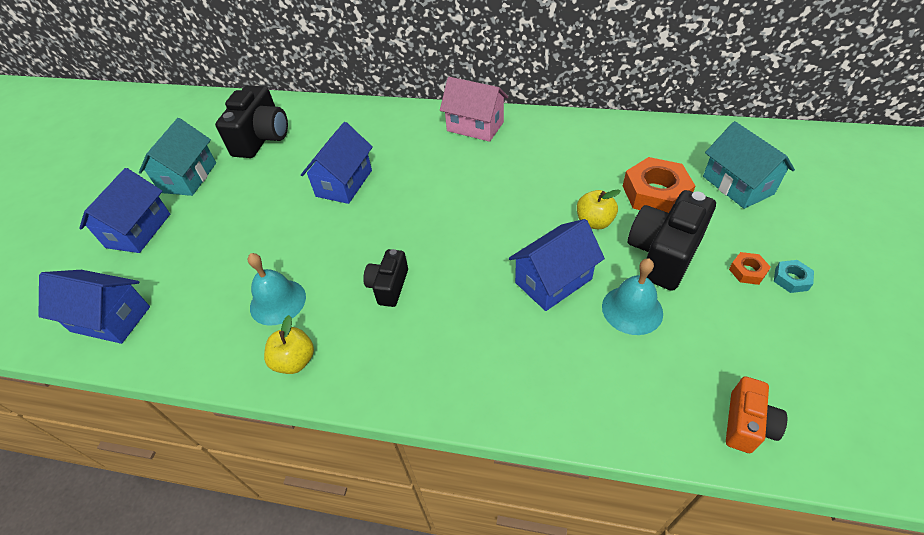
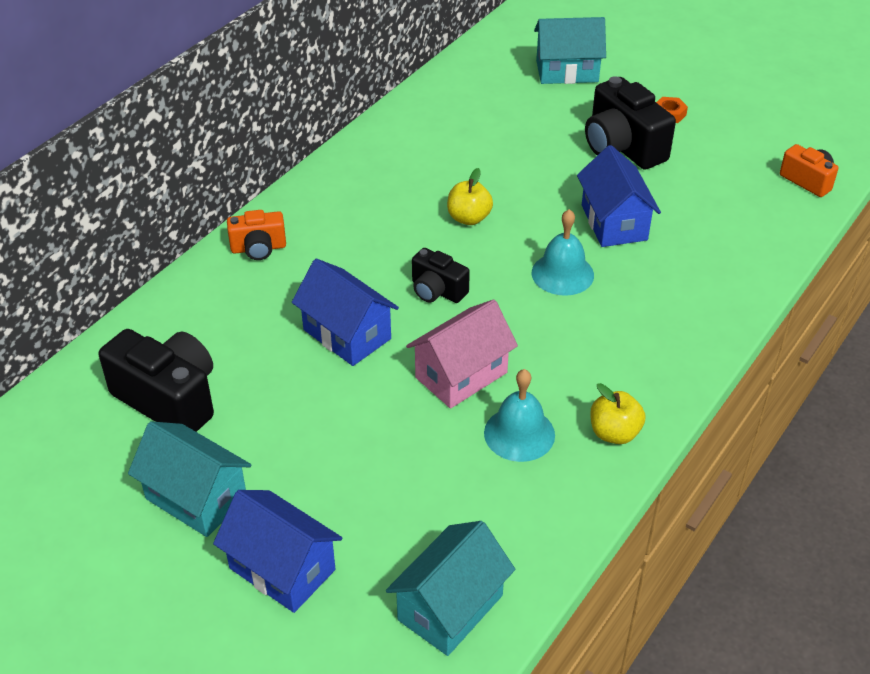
camera: 70 degrees left, 5 degrees down
(110, 319) = (450, 607): blue house -> turquoise house
(389, 286) = (551, 337): black camera -> black camera (437, 291)
(405, 119) = (258, 248): none -> orange camera
(475, 126) = (330, 196): pink house -> pink house (461, 375)
(594, 222) = (555, 170): yellow apple -> yellow apple (469, 218)
(632, 309) = (674, 190): turquoise bell -> turquoise bell (562, 274)
(655, 193) = (543, 119): orange nut -> none
(791, 279) = (690, 97): turquoise nut -> none

